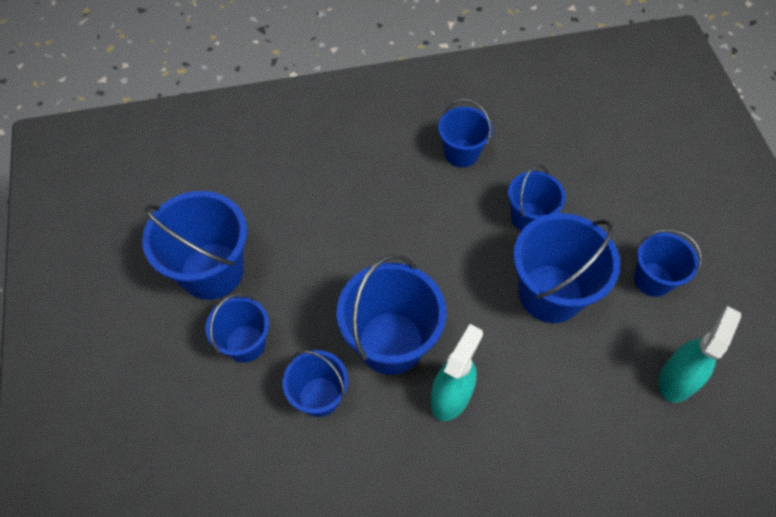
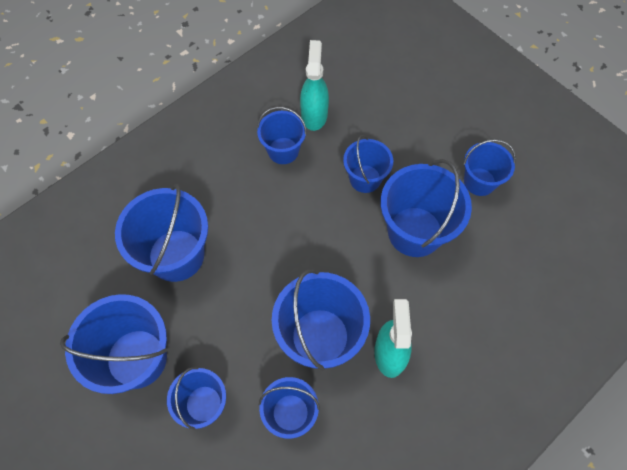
camera: 30 degrees left, 5 degrees up
(302, 199) = (176, 255): none -> blue bucket
(677, 378) = (537, 249): turquoise spray bottle -> turquoise spray bottle (314, 114)

